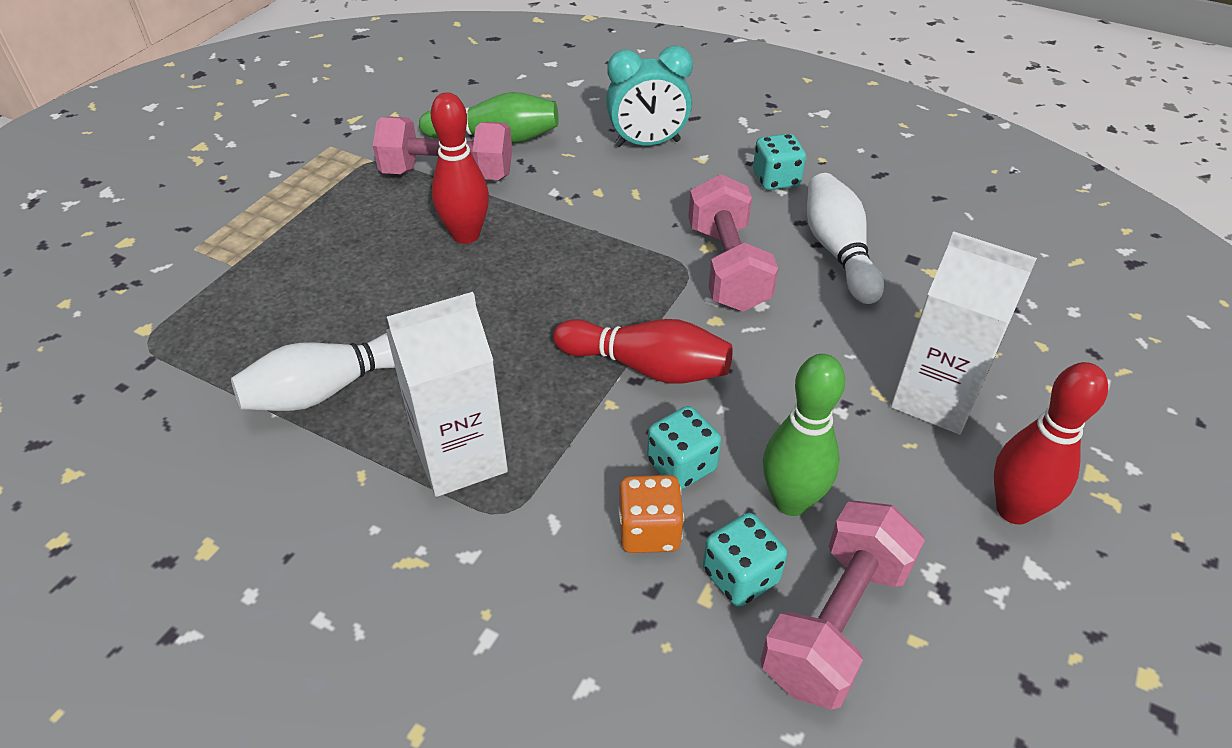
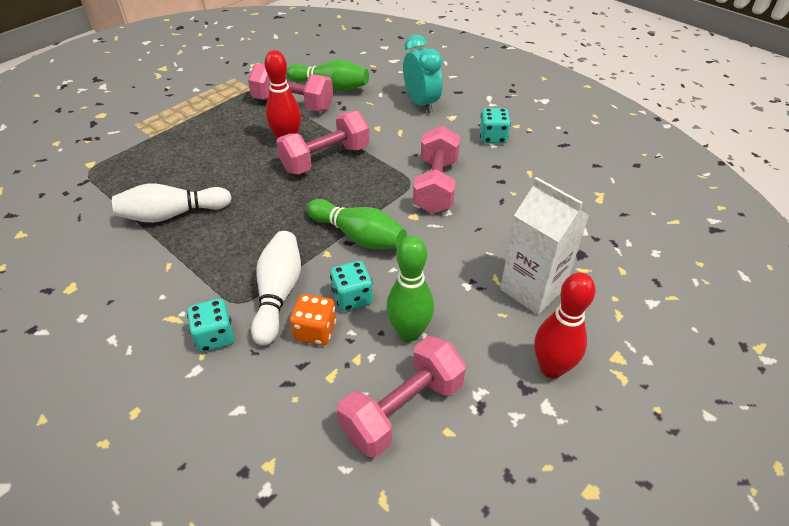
camera: 15 degrees right, 0 degrees up
(460, 457) = (226, 266): white carton -> none
(540, 254) = (325, 159): none -> pink dumbbell
(647, 144) = (421, 103): turquoise clock -> turquoise clock turned 120 degrees counterclockwise
(647, 367) = (358, 236): red bowling pin -> green bowling pin
(740, 576) = (357, 369): turquoise dice -> turquoise dice (215, 336)
(838, 252) = (512, 188): white bowling pin -> white bowling pin (278, 294)

